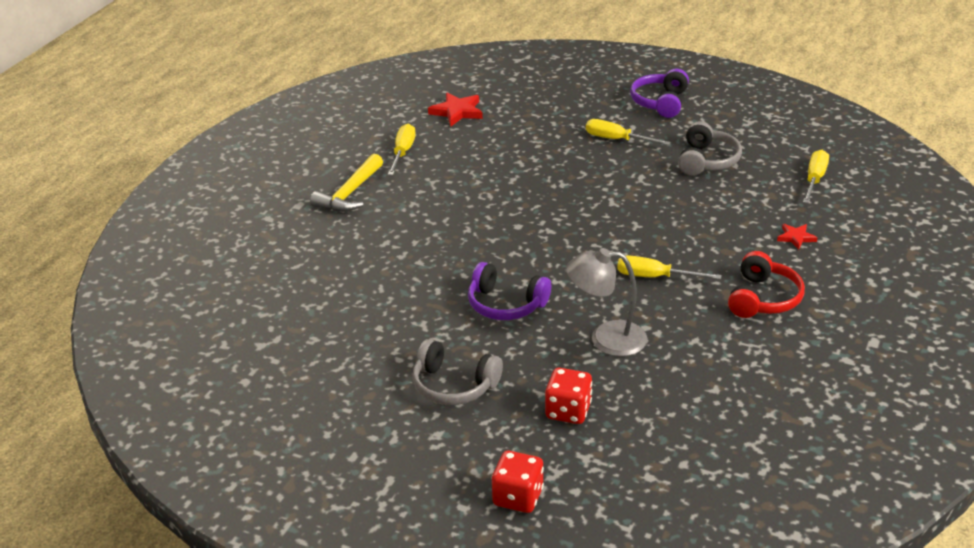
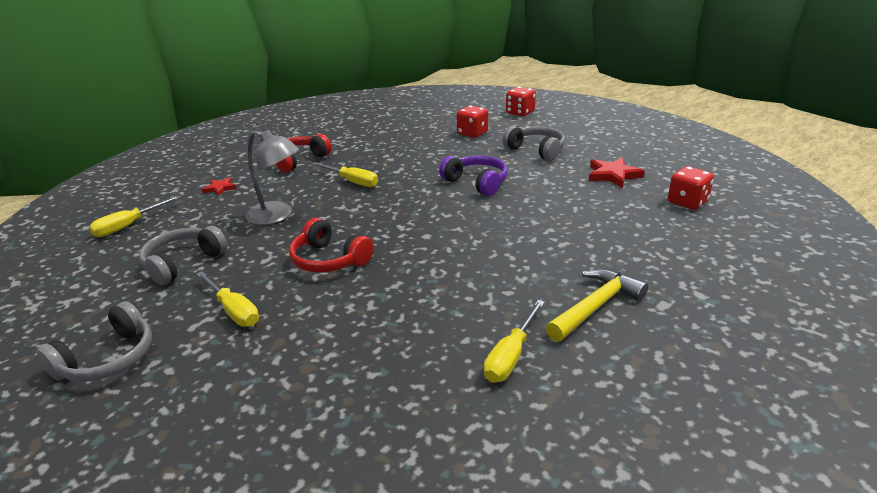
camera: 160 degrees left, 5 degrees down
(257, 321) = (687, 202): none -> red dice
(457, 112) = (393, 423): red star -> red star (613, 175)
(585, 187) = (329, 260): none -> red headphones
(606, 339) = (421, 157): grey lamp -> grey lamp (277, 216)
(660, 102) = (108, 359): purple headphones -> grey headphones

